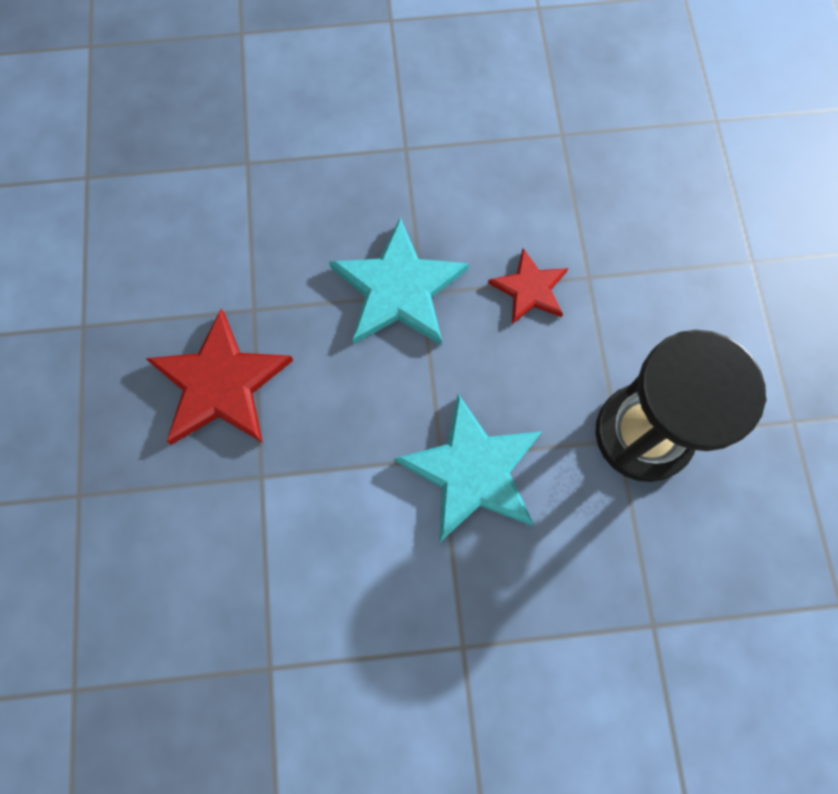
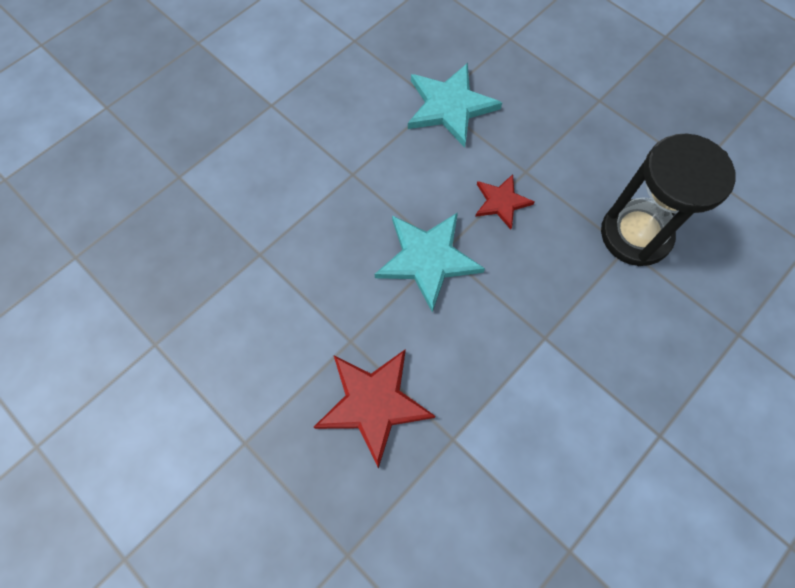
camera: 40 degrees left, 5 degrees down
(472, 471) = (569, 330): turquoise star -> turquoise star (450, 106)

